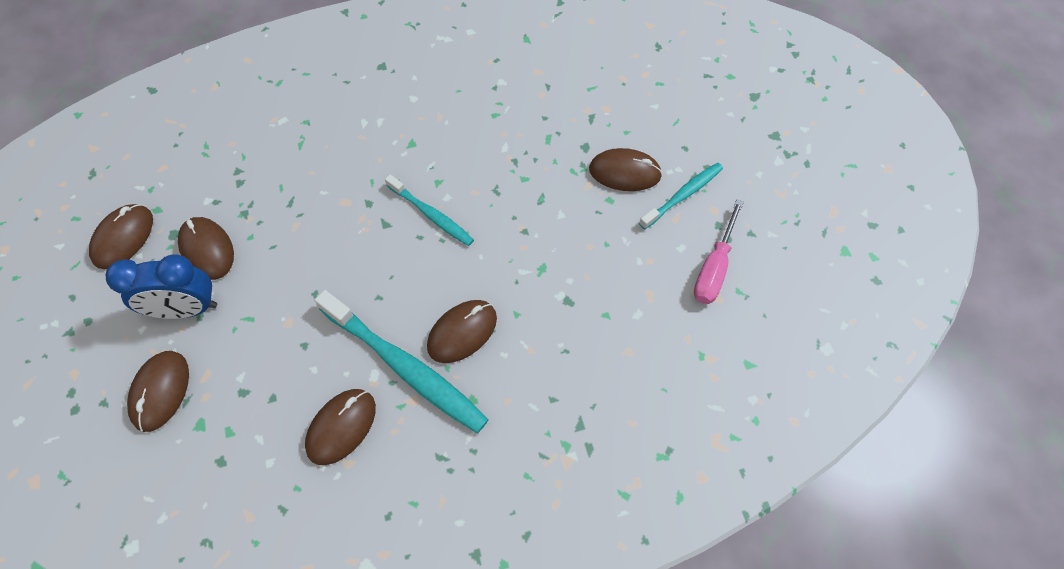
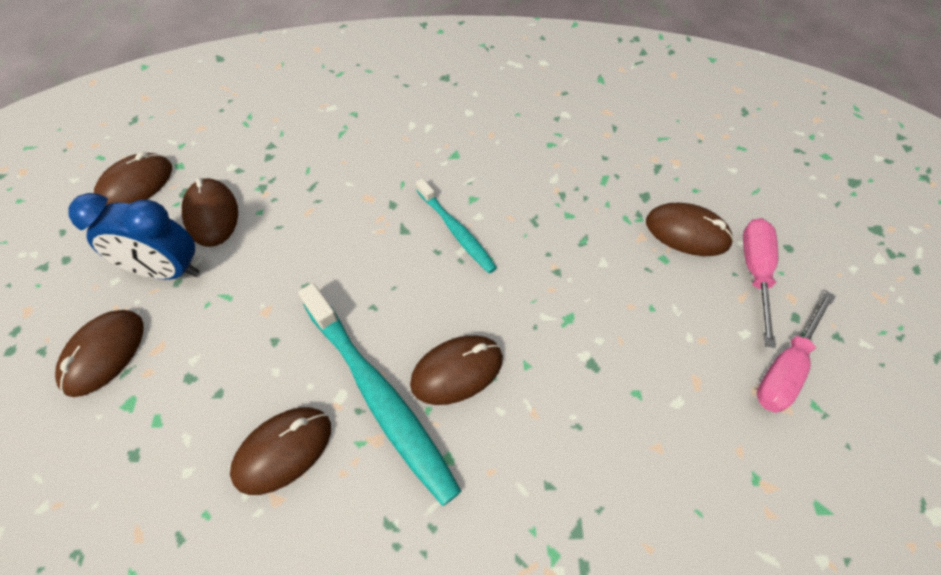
camera: 15 degrees right, 5 degrees down
(683, 195) = (755, 273): turquoise toothbrush -> pink screwdriver

